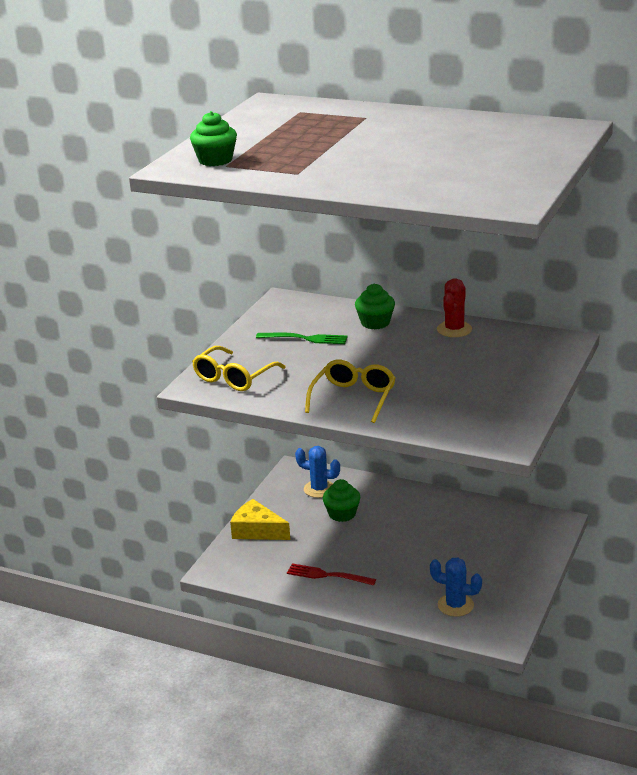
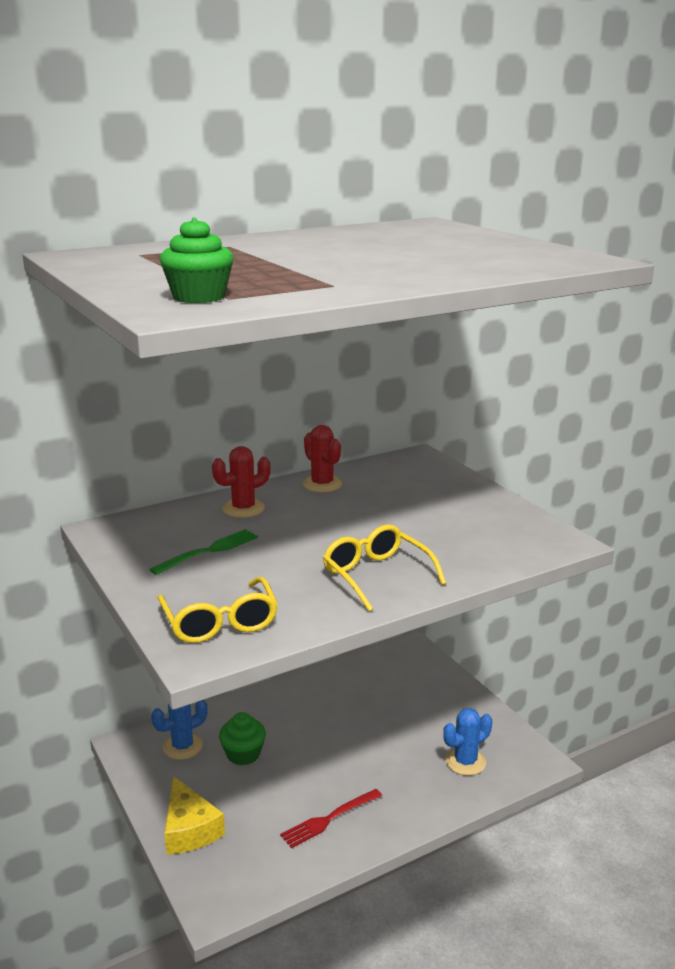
camera: 55 degrees left, 5 degrees down
(257, 530) = (189, 829): yellow cheese -> yellow cheese turned 90 degrees counterclockwise
(375, 323) = (243, 508): green cupcake -> red cactus

